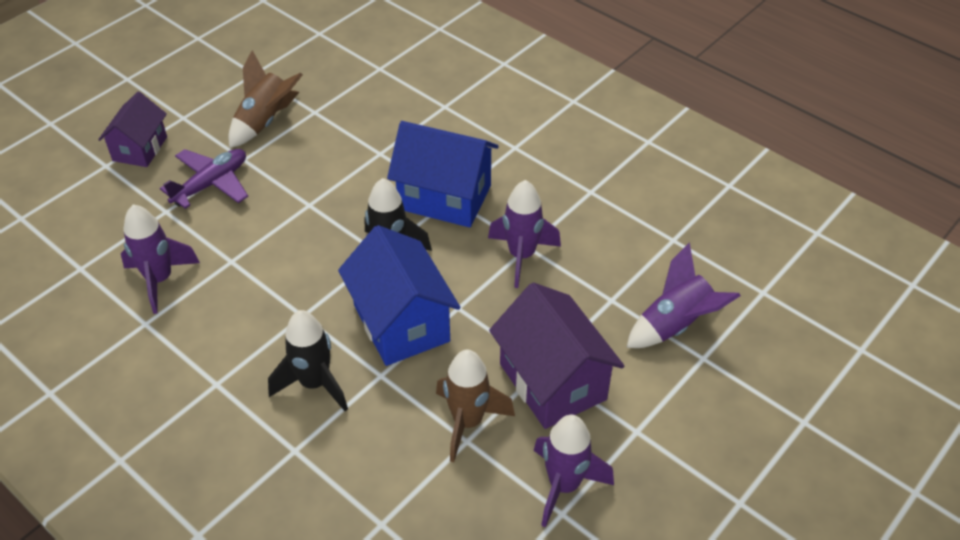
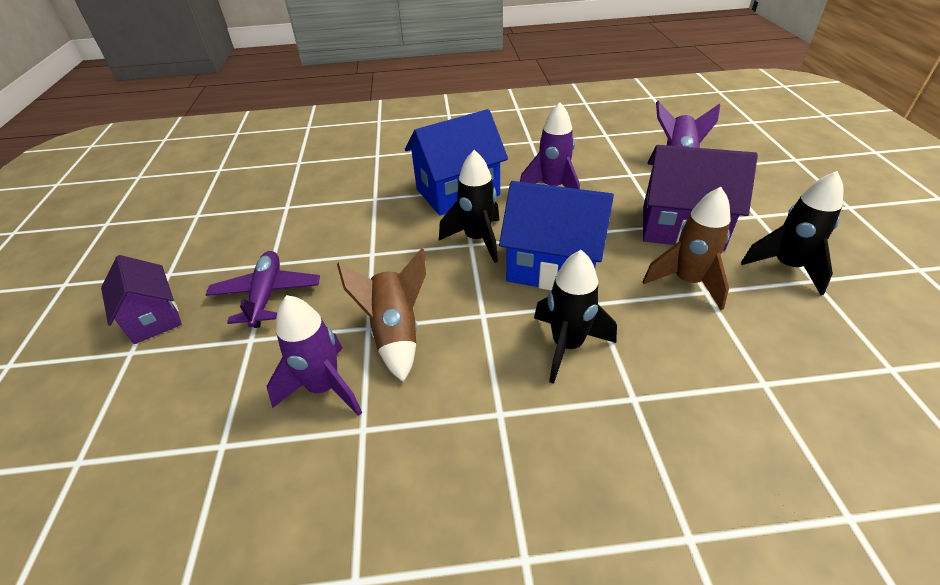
camera: 45 degrees left, 5 degrees down
(265, 122) = (254, 233): brown rocket -> brown rocket (395, 333)
(564, 485) = (786, 267): purple rocket -> black rocket

